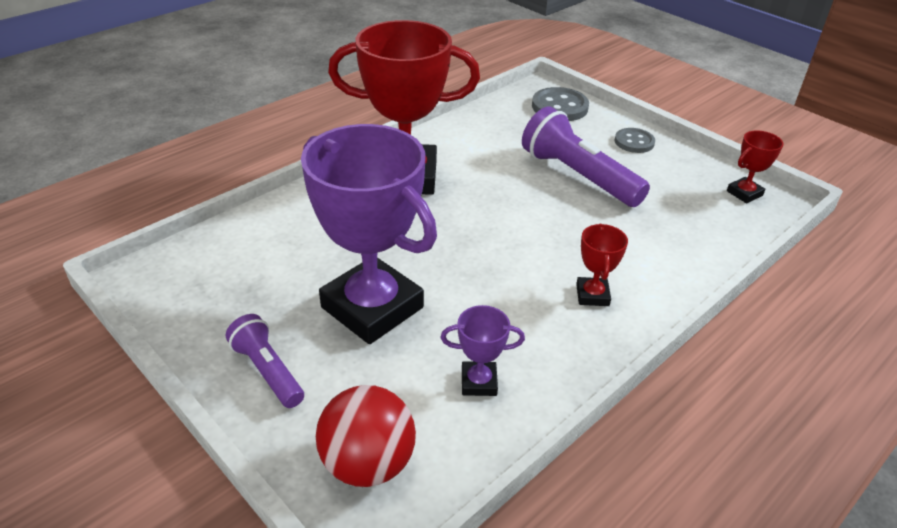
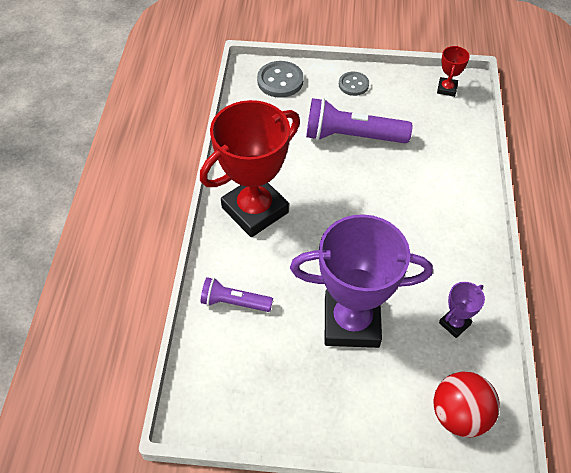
camera: 40 degrees left, 15 degrees up
(268, 371) = (349, 409): purple flashlight -> purple flashlight (234, 302)
(592, 295) = (447, 222): red trophy -> none

